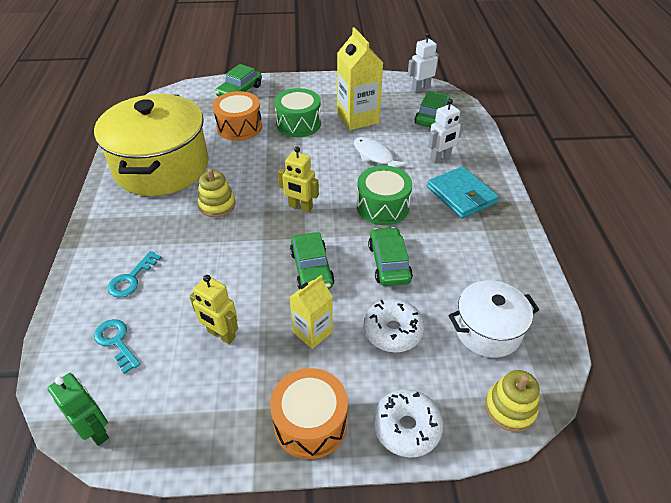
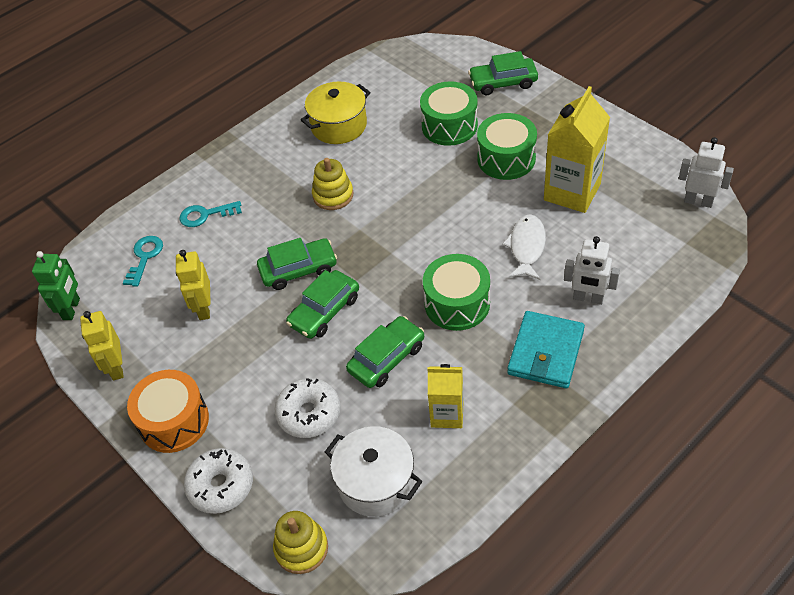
camera: 55 degrees right, 5 degrees up
(161, 167) = (339, 126): yellow pot -> yellow pot, size x0.53
(239, 127) = (449, 126): orange drum -> green drum
(300, 207) = (390, 248): yellow robot -> yellow robot (116, 368)
(312, 332) = (258, 361): yellow carton -> yellow carton (447, 414)
(432, 116) = (655, 245): green car -> green car (298, 270)

